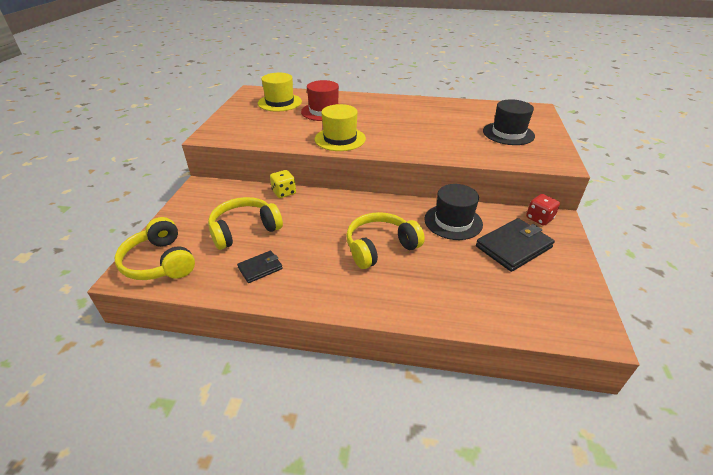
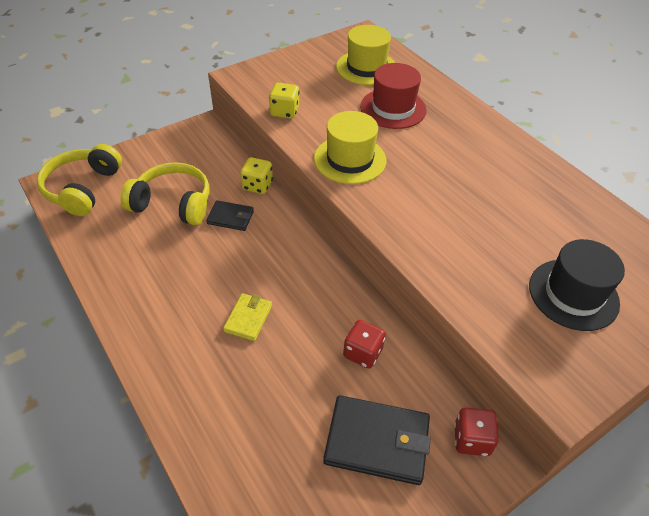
camera: 45 degrees right, 10 degrees up
(260, 268) = (133, 253): black wallet -> black wallet (230, 217)
(267, 138) = (284, 112): none -> yellow dice
(380, 247) = (248, 318): yellow headphones -> yellow wallet
(453, 221) = (363, 353): black hat -> red dice

